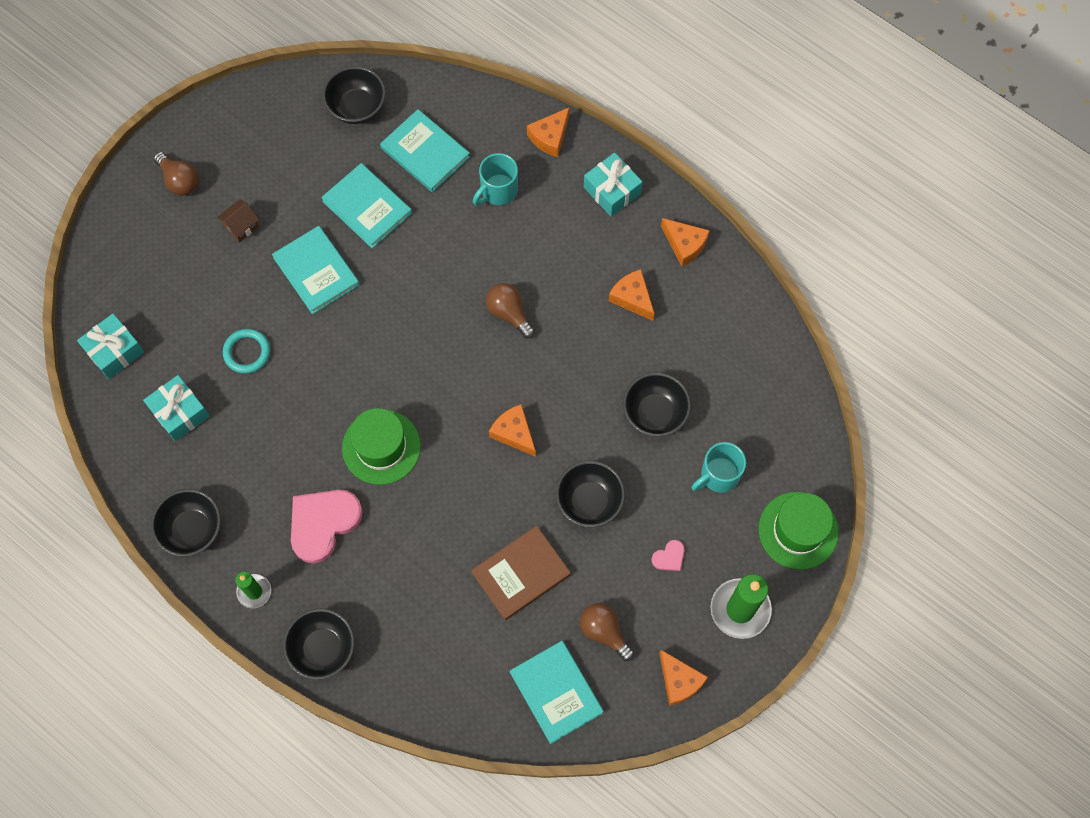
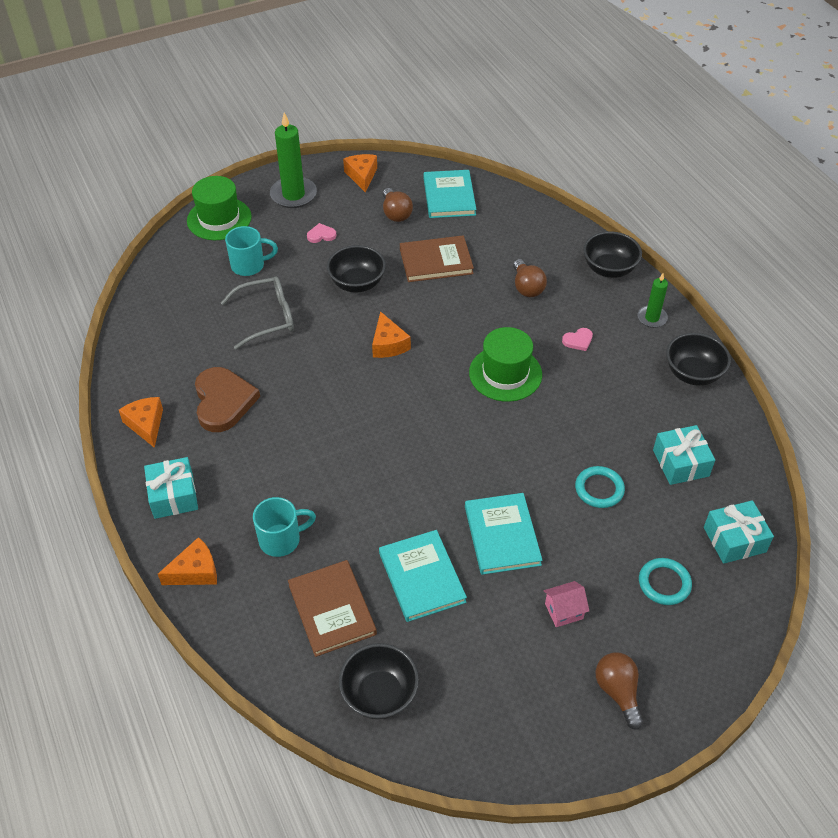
camera: 155 degrees left, 20 degrees down
(166, 284) = (664, 583): none -> turquoise ring
(241, 226) = (563, 611): brown house -> pink house
(323, 523) = (578, 340): pink heart -> pink heart, size x0.44
(425, 152) = (332, 609): turquoise book -> brown book
(509, 313) = (338, 430): brown light bulb -> brown light bulb (527, 287)
(632, 298) = (223, 401): orange cheese -> brown heart
(655, 413) = (267, 317): black bowl -> grey glasses

